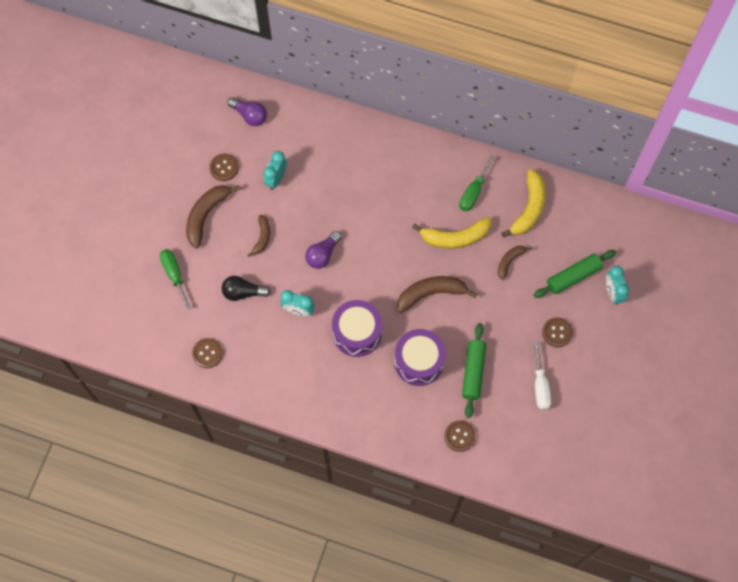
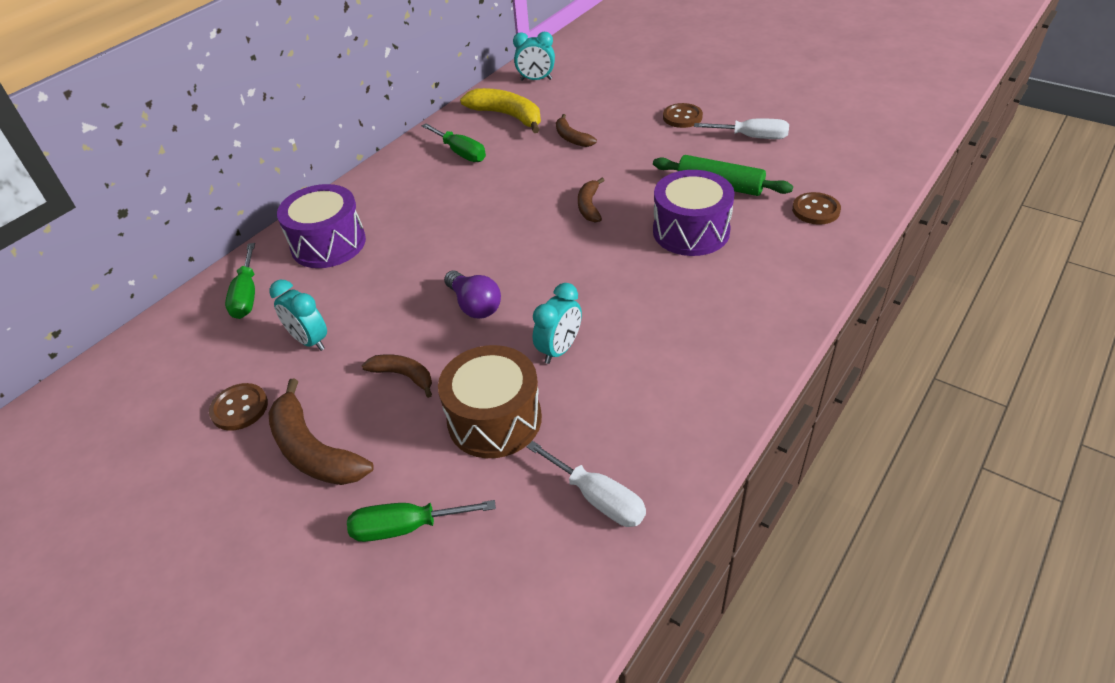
camera: 70 degrees left, 25 degrees down
(207, 353) = (598, 498): brown button -> white screwdriver
(243, 292) = (494, 419): black light bulb -> brown drum
(249, 115) = (172, 357): purple light bulb -> none
(303, 128) = (247, 295): none -> green screwdriver
(357, 333) = (624, 287): purple drum -> purple drum (328, 244)
(431, 293) = (589, 206): brown banana -> brown banana, size x0.58
(455, 237) = (516, 175): yellow banana -> none
(573, 276) = (613, 98): green rolling pin -> none
(613, 292) = (644, 76): turquoise clock -> turquoise clock (536, 79)

